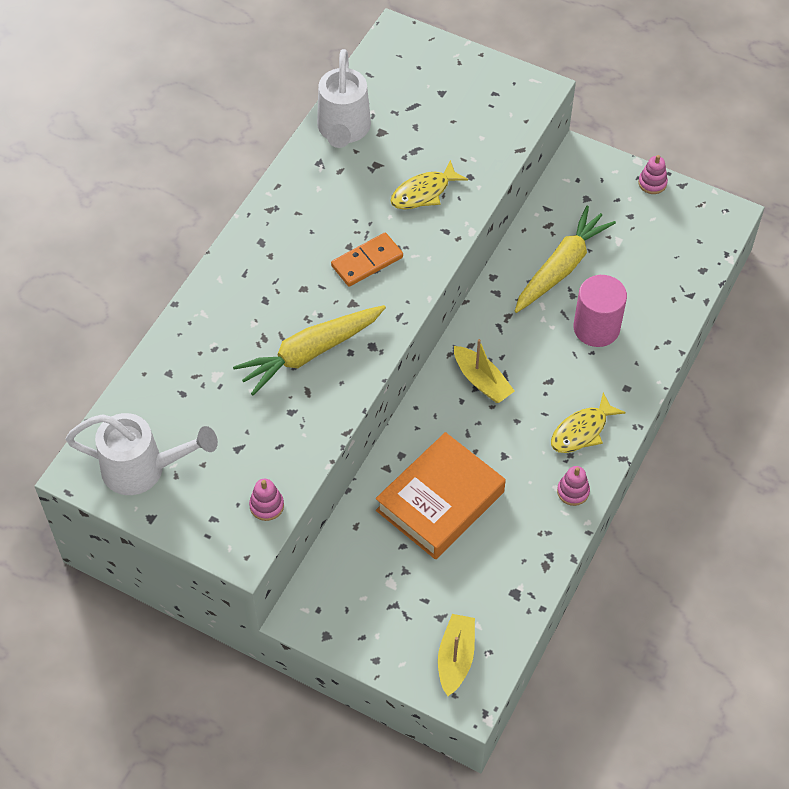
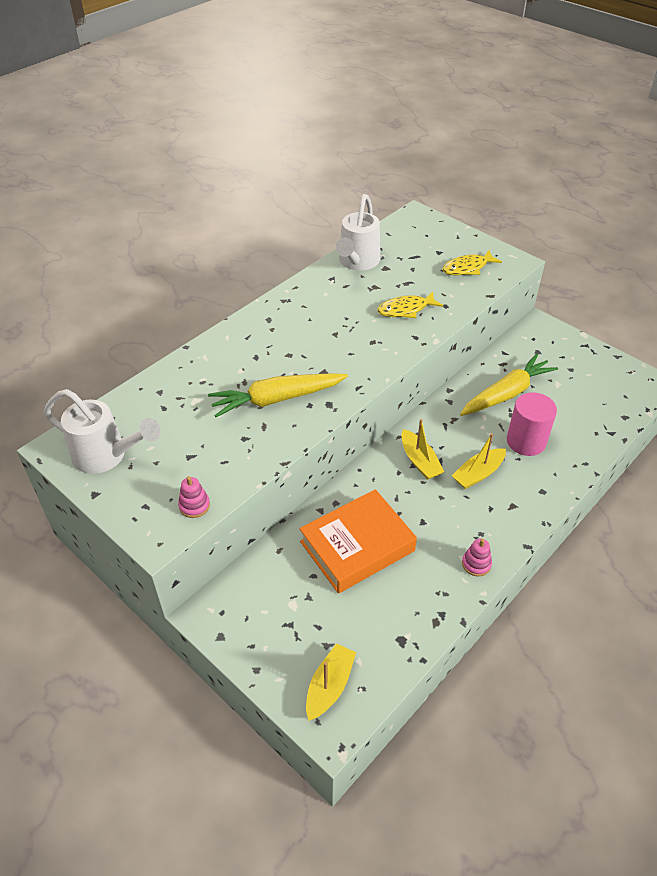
camera: 15 degrees right, 10 degrees down
(367, 262) = (345, 346): orange domino -> none
(551, 382) = (478, 474): none -> yellow boat
(582, 431) = (495, 516): yellow fish -> yellow fish (467, 268)
(652, 183) = (593, 351): pink stacking toy -> none

